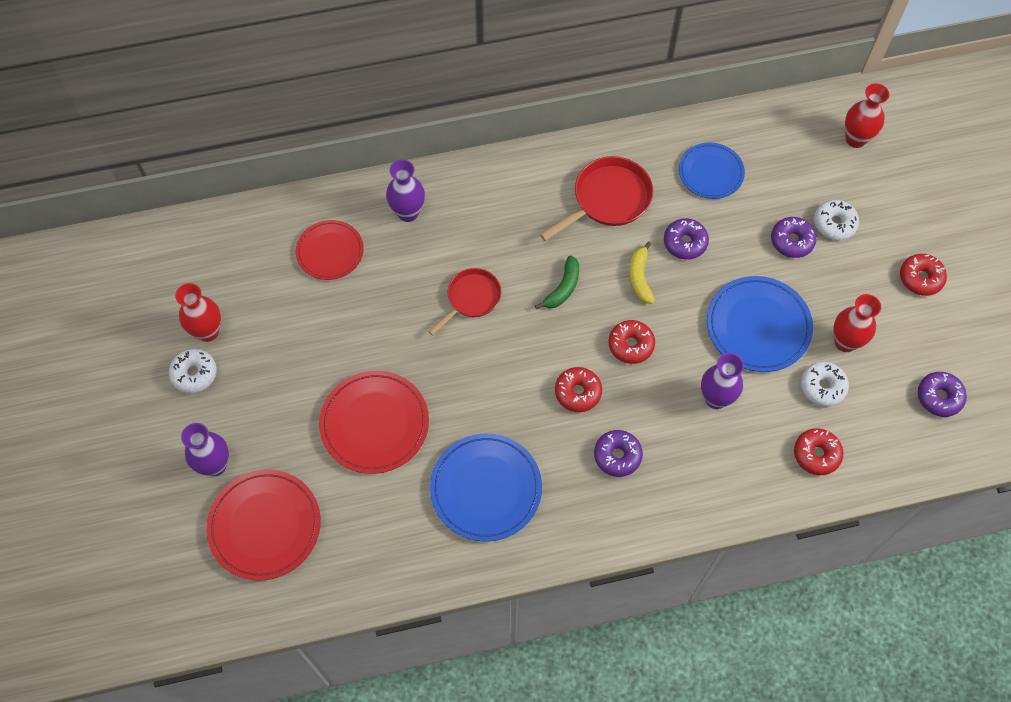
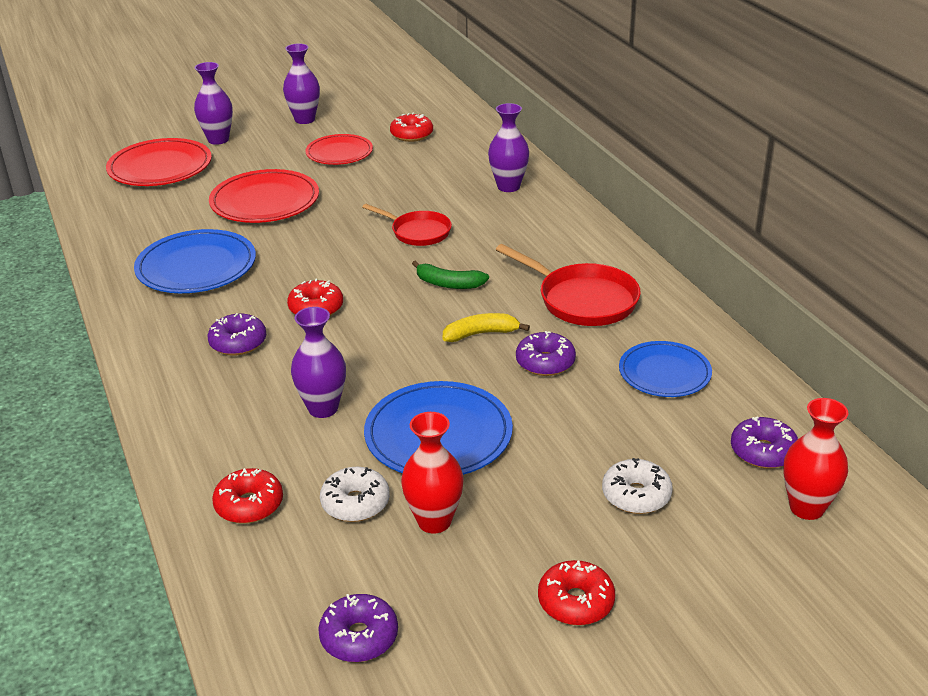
camera: 80 degrees right, 30 degrees down
(194, 374) = (304, 119): white donut -> purple vase
(208, 331) = (347, 118): red vase -> none
(330, 251) = (447, 156): red plate -> red plate (339, 153)
(631, 345) = (385, 337): red donut -> red donut (412, 135)
(792, 241) = (587, 455): purple donut -> purple donut (763, 452)

